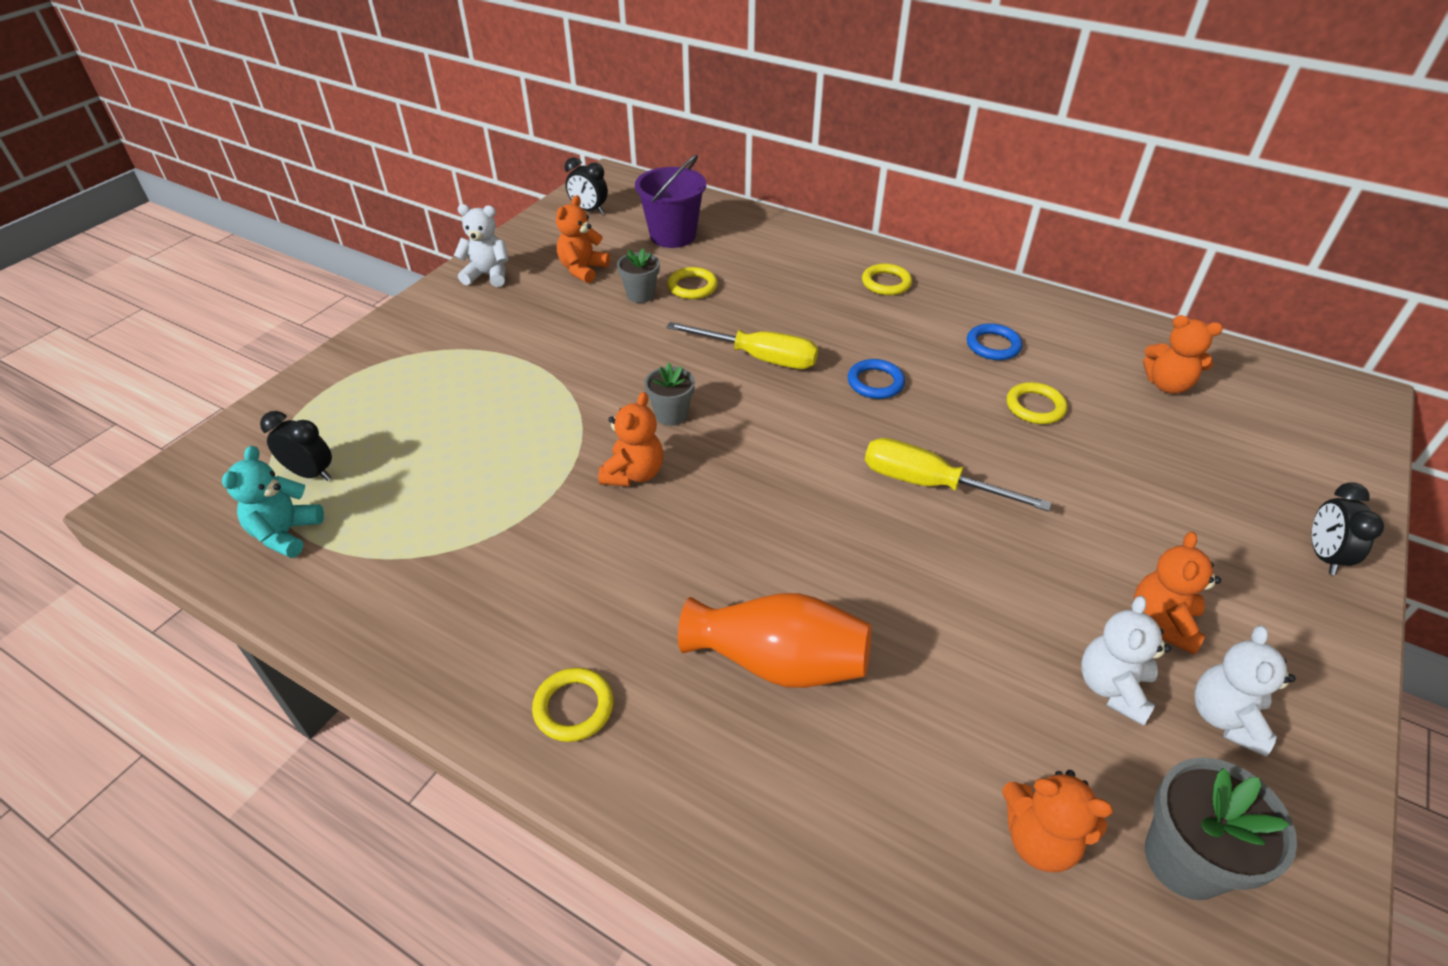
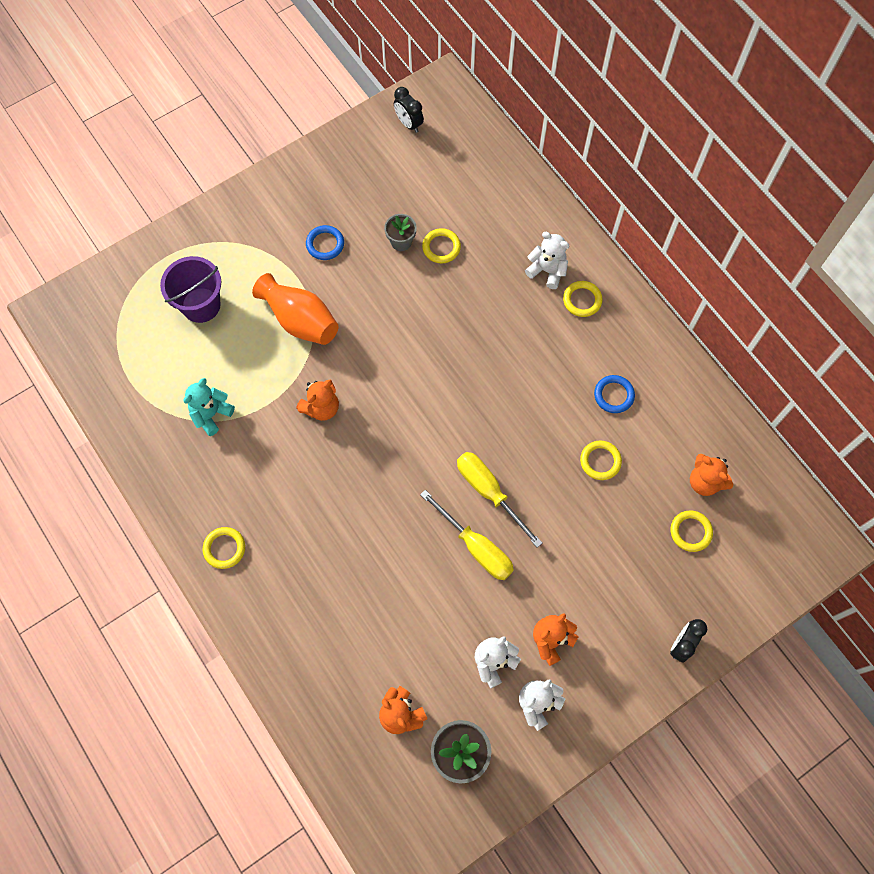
camera: 25 degrees right, 25 degrees up
(286, 533) = (118, 370): turquoise teddy bear -> turquoise teddy bear (211, 414)
(311, 473) = (142, 328): black clock -> none
(488, 275) = (306, 176): white teddy bear -> white teddy bear (547, 271)
(583, 270) = (373, 196): orange teddy bear -> none
(671, 415) = (366, 368): grey flower pot -> none
(673, 236) = (456, 181): purple bucket -> purple bucket (201, 305)
(759, 358) = (448, 340): yellow screwdriver -> yellow screwdriver (476, 547)
(778, 662) = (335, 569): orange vase -> orange vase (300, 320)
(875, 382) = (510, 395): blue ring -> blue ring (325, 244)
(1203, 435) = (690, 532): none -> yellow ring

